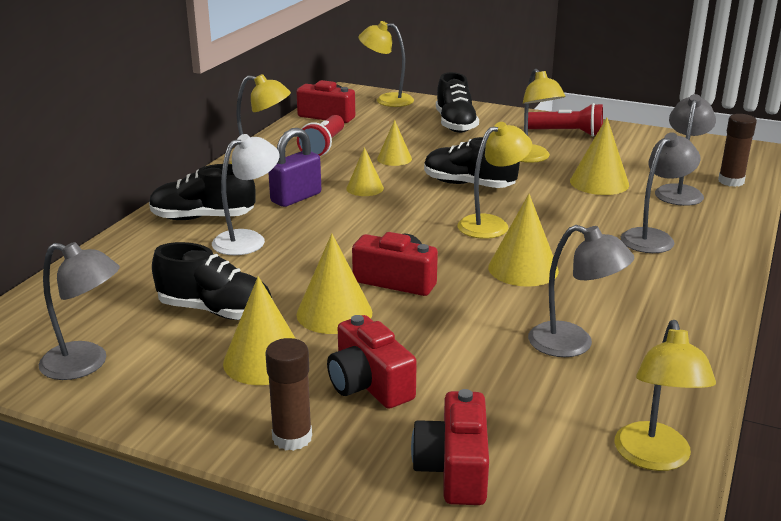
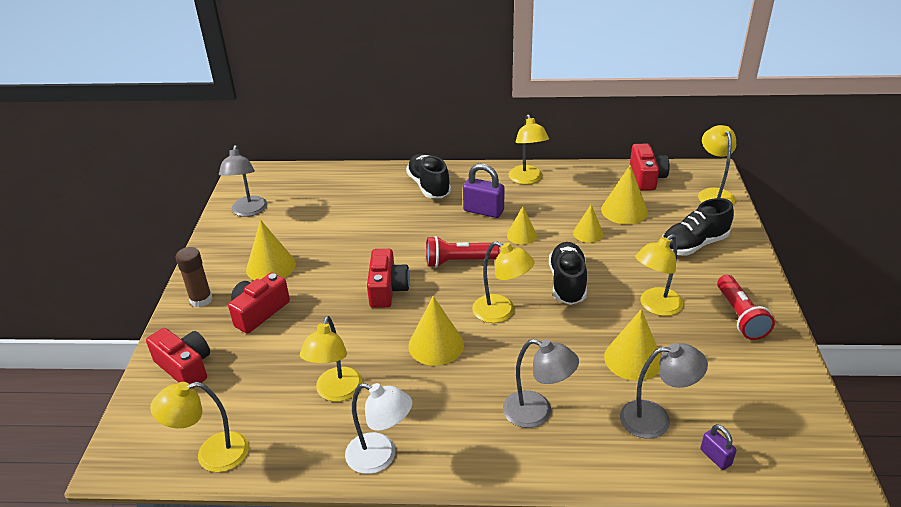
camera: 70 degrees right, 10 degrees up
(216, 311) = (317, 232): black shoe -> none
(248, 239) = (410, 213): white lamp -> white lamp (380, 457)
(323, 146) = (582, 194): red flashlight -> red flashlight (458, 261)
(334, 313) = (333, 275): yellow cone -> yellow cone (624, 210)
(454, 468) = (185, 367): red camera -> red camera turned 60 degrees clockwise
(573, 344) = (336, 392): grey lamp -> yellow lamp
(731, 181) = (715, 457): brown glue stick -> purple padlock

